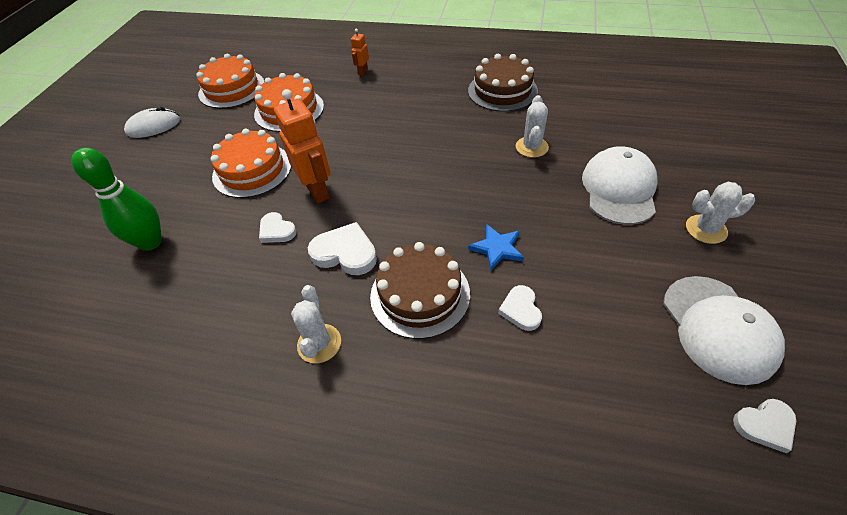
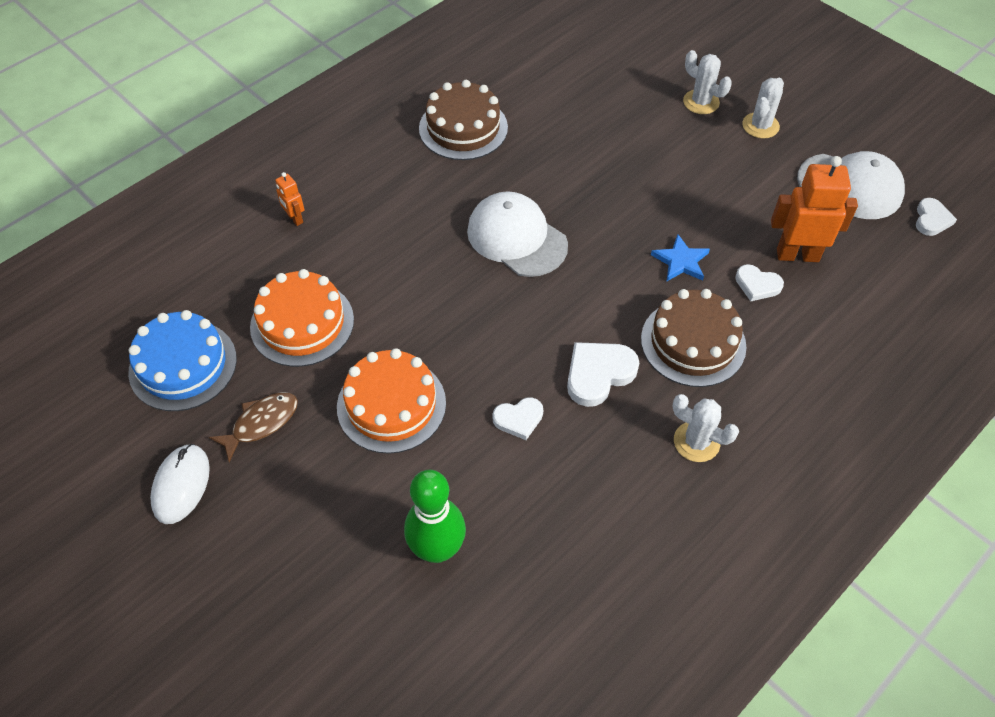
camera: 60 degrees left, 5 degrees up
(209, 131) = (261, 423): none -> brown fish
(232, 89) = (183, 365): orange cake -> blue cake
(317, 191) = (485, 358): orange robot -> orange robot (797, 255)
(531, 147) = (572, 161): white cactus -> white cactus (701, 102)
(619, 189) = (677, 142): white cap -> white cap (516, 238)

